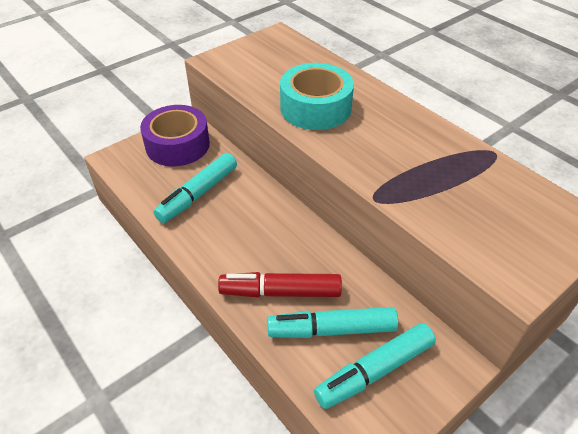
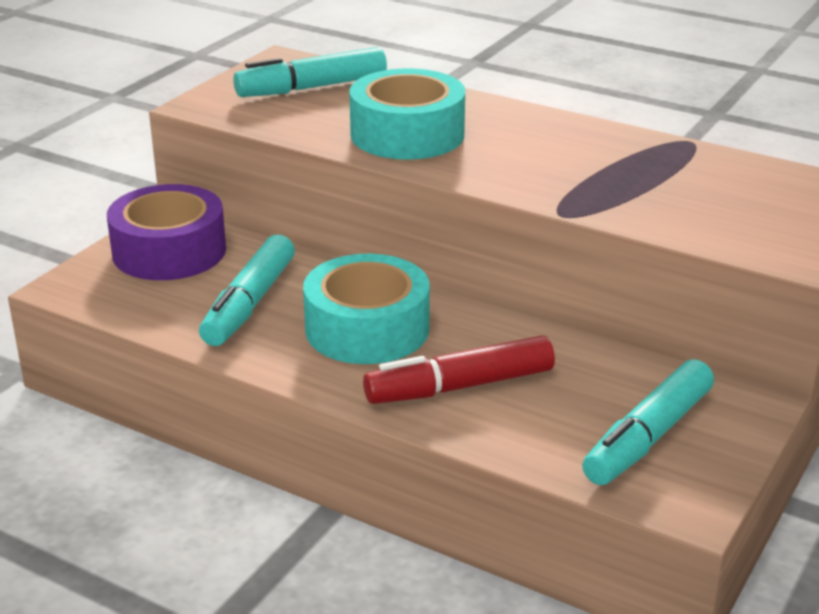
camera: 20 degrees left, 15 degrees down
(251, 230) = (367, 329): none -> turquoise tape
(331, 329) = (561, 409): turquoise marker -> turquoise marker (311, 87)

